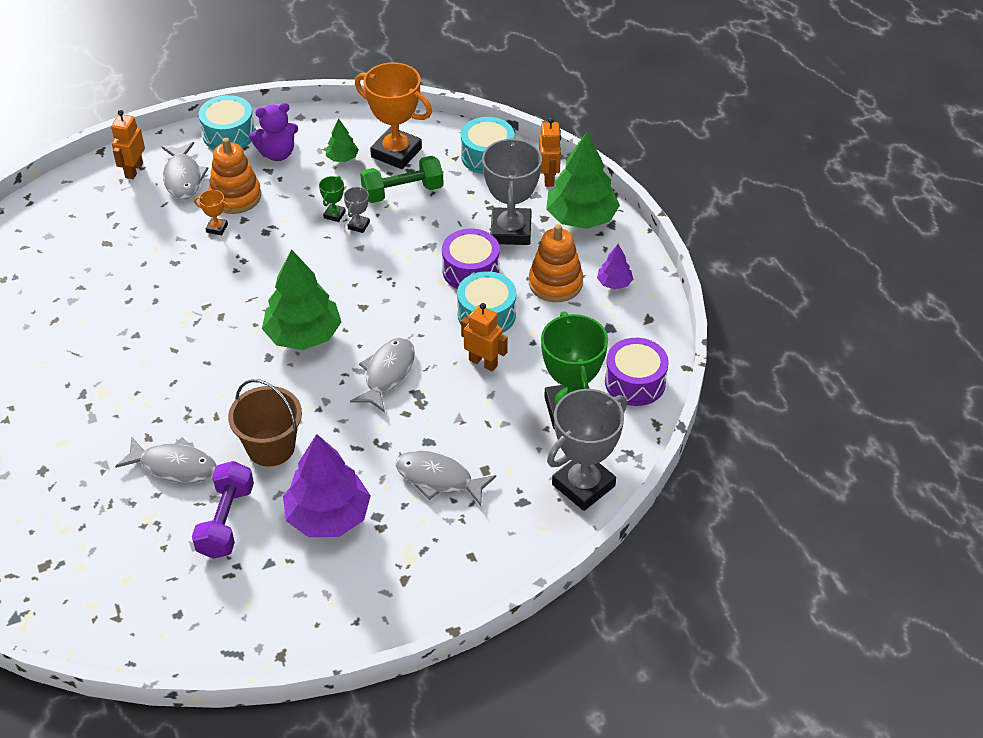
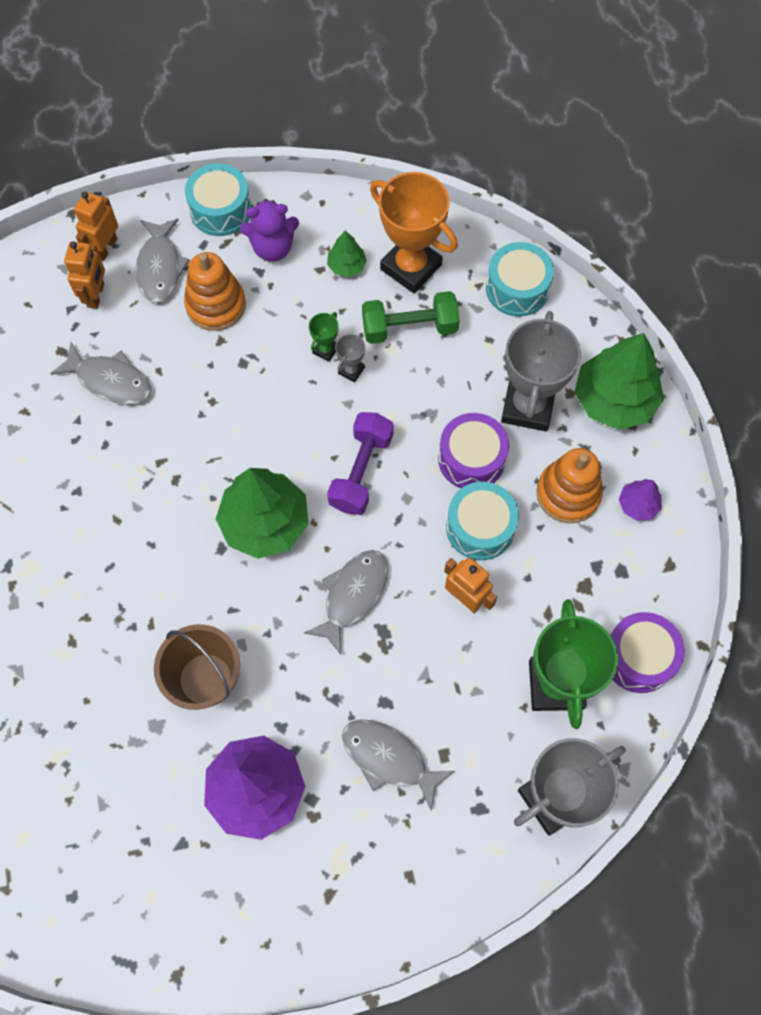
camera: 10 degrees right, 20 degrees up
(174, 466) = (95, 687): grey fish -> grey fish (110, 380)
(217, 228) = (188, 349): orange trophy -> none
(226, 521) = (142, 776): purple dumbbell -> purple dumbbell (361, 471)
(549, 178) = (585, 333): orange robot -> orange robot (96, 295)

